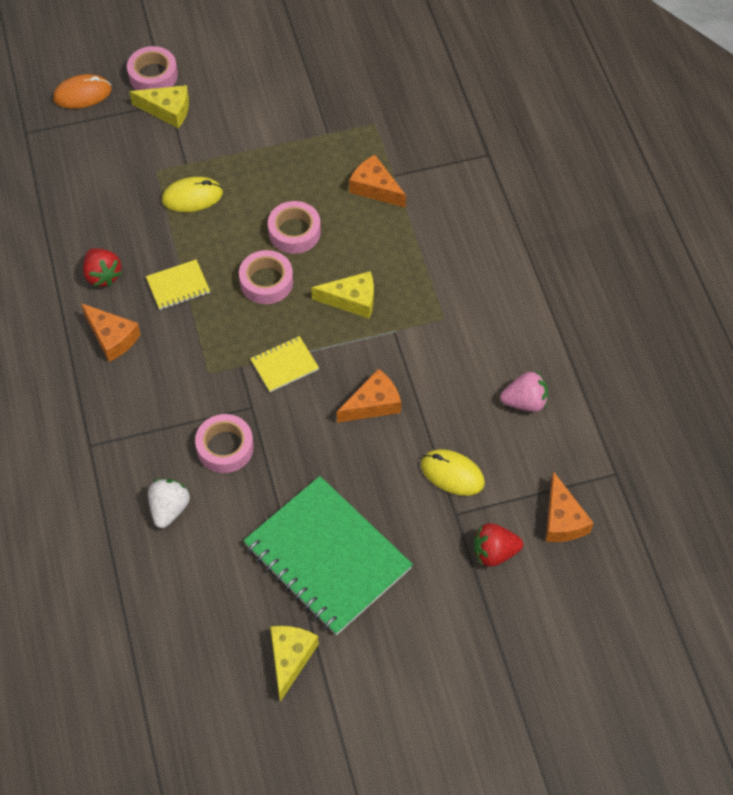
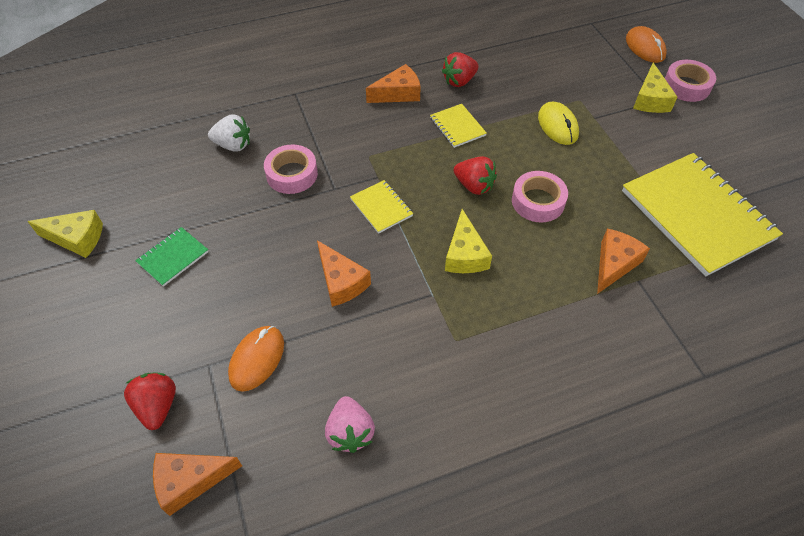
camera: 85 degrees right, 5 degrees down
(112, 337) = (398, 93): orange cheese -> orange cheese turned 150 degrees counterclockwise
(266, 281) = (474, 186): pink tape -> red strawberry
(327, 115) = (697, 215): none -> yellow notebook
(327, 557) = (173, 257): green notebook -> green notebook, size x0.44
(452, 474) = (257, 359): yellow mouse -> orange mouse

